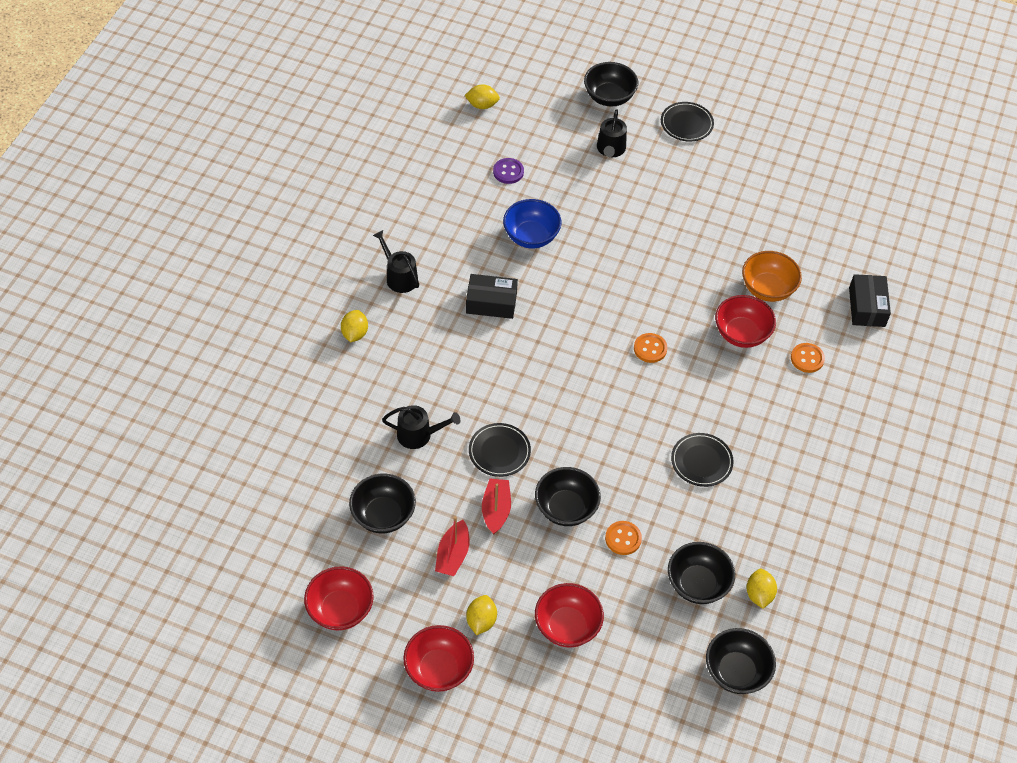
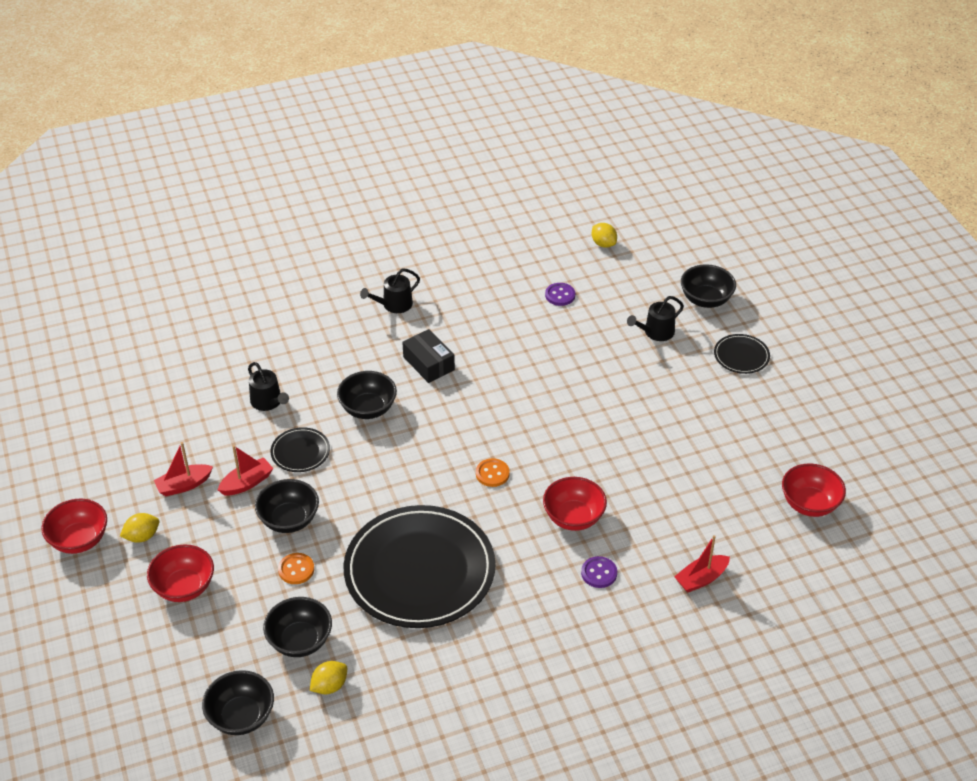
camera: 50 degrees right, 10 degrees down
(340, 609) = (80, 458): red bowl -> red bowl (809, 504)
(355, 334) = (318, 316): yellow lemon -> none
(383, 515) = (180, 428): black bowl -> black bowl (368, 409)
(399, 277) = (394, 305): black watering can -> black watering can turned 135 degrees counterclockwise
(531, 236) = (516, 344): blue bowl -> none
(701, 461) = (419, 571): black plate -> black plate, size x2.37
(767, 289) = (639, 505): orange bowl -> none
(807, 358) = (599, 573): orange button -> purple button
(866, 307) = (701, 579): black box -> red boat

